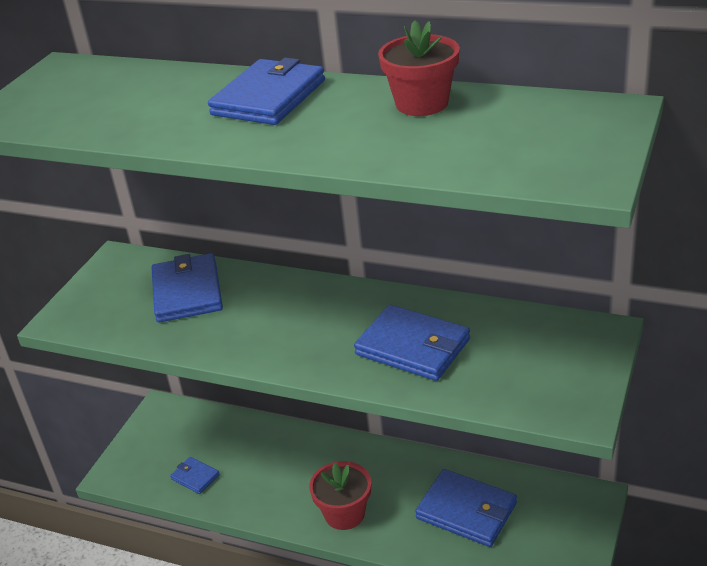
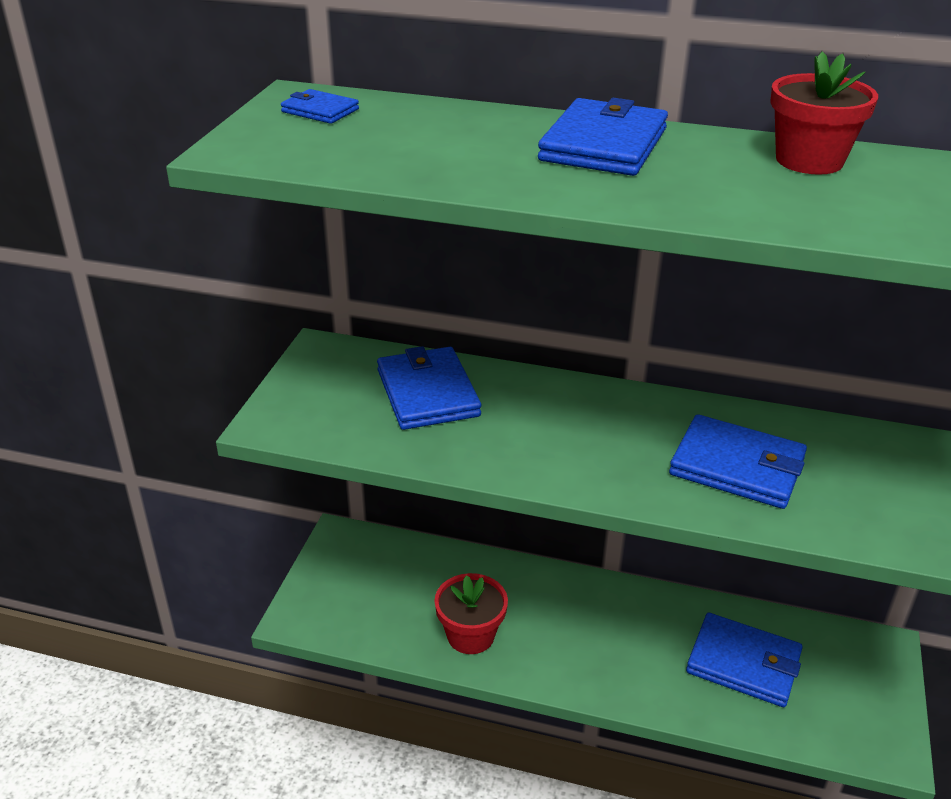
camera: 10 degrees left, 0 degrees up
(195, 477) = (402, 622): blue wallet -> blue wallet (320, 110)
(344, 514) = (598, 667): red flower pot -> red flower pot (470, 635)

